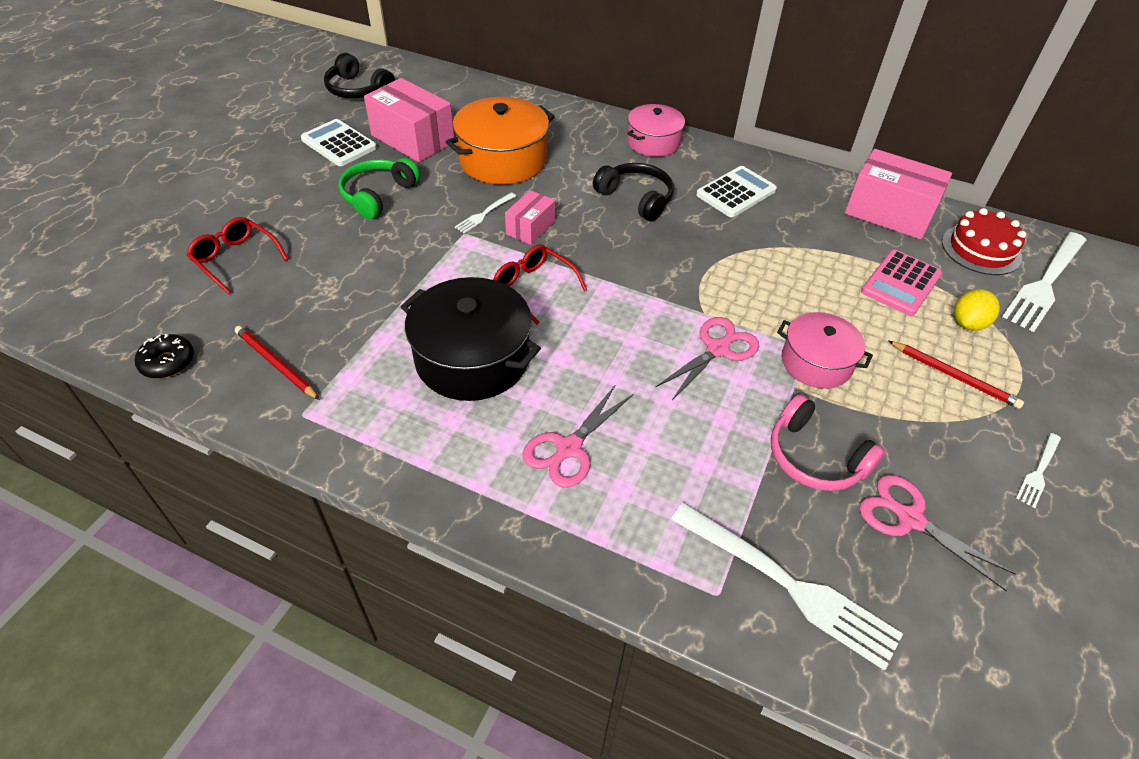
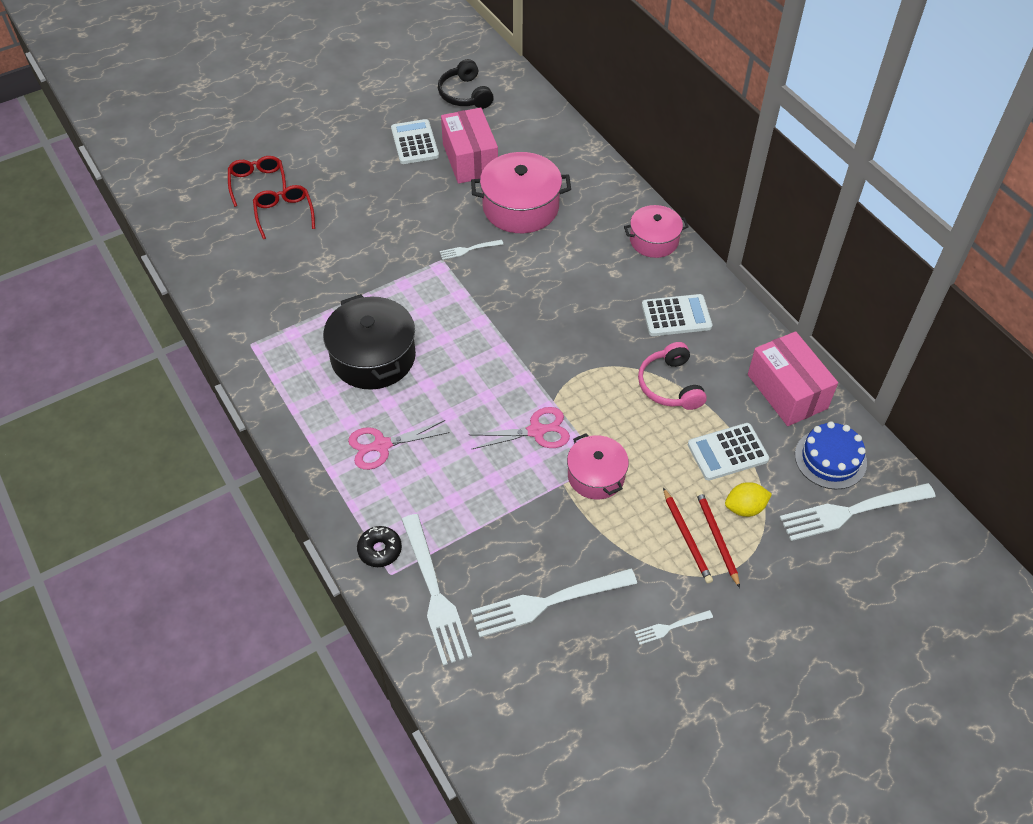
camera: 35 degrees right, 5 degrees up
(168, 362) = (202, 272): black donut -> black donut (380, 550)
(276, 364) = (258, 303): red pencil -> red pencil (716, 537)
(378, 195) = (408, 201): green headphones -> none
(502, 160) = (520, 207): orange pot -> pink pot
(530, 228) = (491, 276): pink box -> none
(533, 287) = (454, 324): red glasses -> red glasses (258, 183)
(636, 198) = (592, 286): black headphones -> none
(815, 458) = (527, 534): pink headphones -> pink headphones (670, 385)
(901, 283) = (727, 452): pink calculator -> white calculator
(909, 519) = (548, 602): pink scissors -> white fork
(981, 249) = (830, 459): red cake -> blue cake

